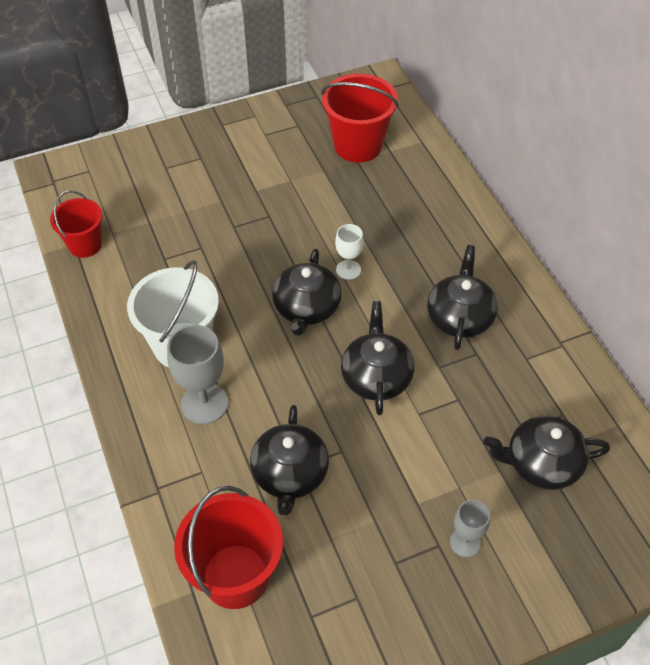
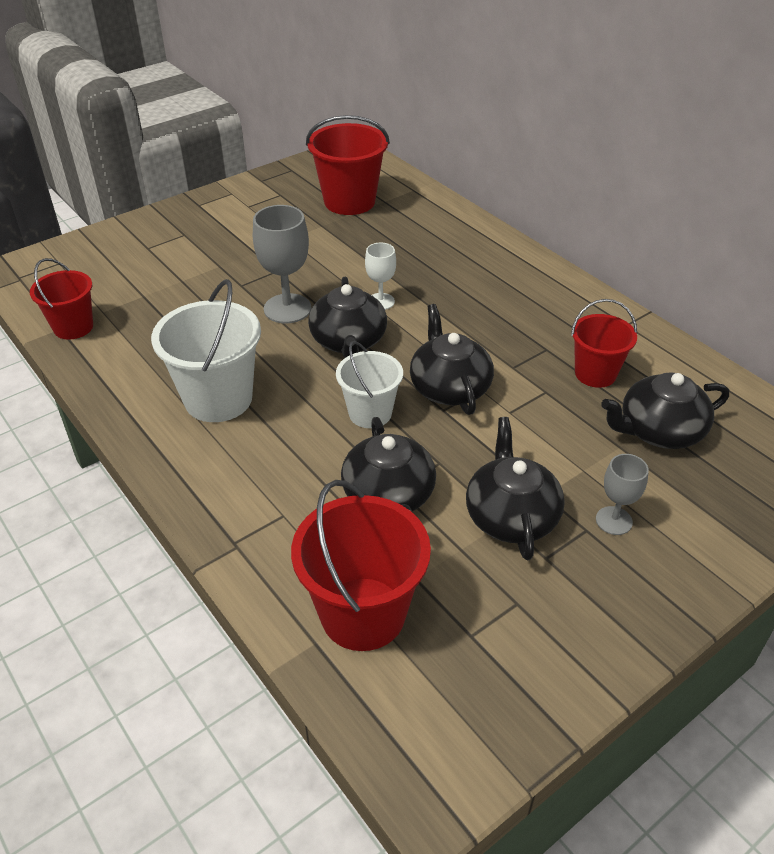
camera: 15 degrees left, 10 degrees down
(204, 403) = (263, 448): grey goblet -> grey goblet (287, 308)
(301, 388) = (370, 413): none -> white bucket
(460, 317) = (515, 321): black teapot -> black teapot (511, 516)
(510, 390) = (595, 374): none -> red bucket

